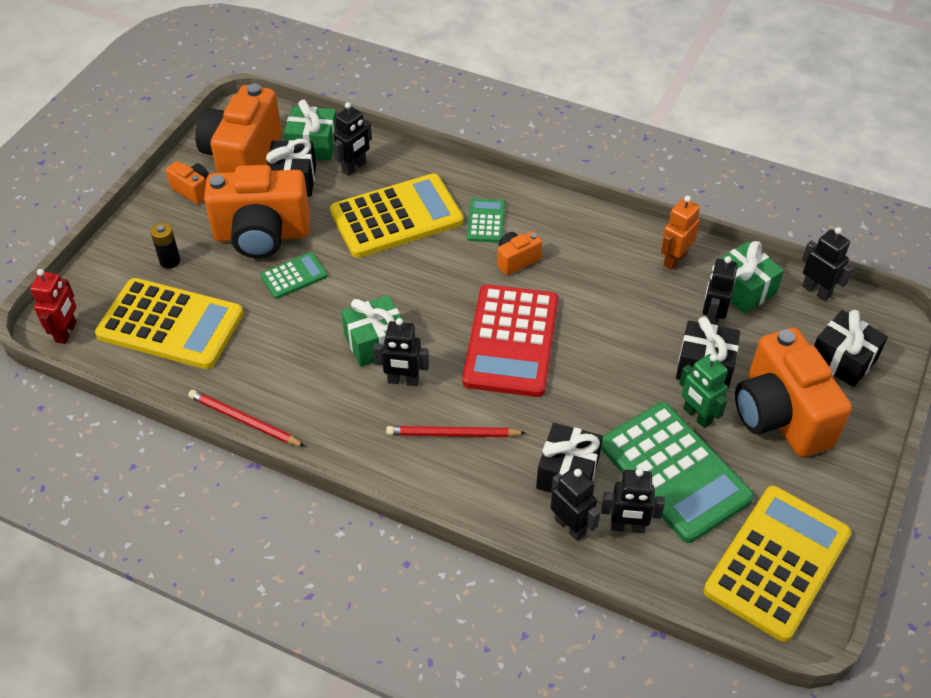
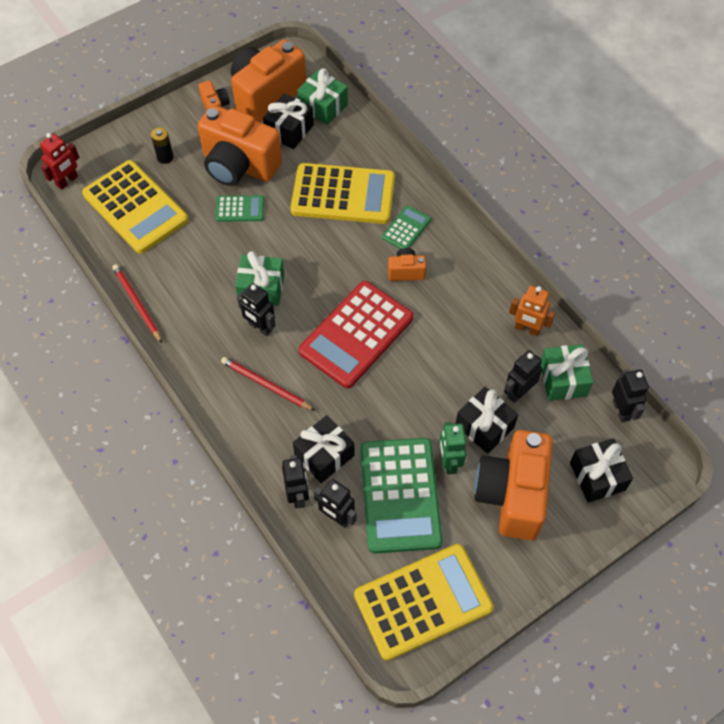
camera: 30 degrees right, 10 degrees up
(354, 167) = (340, 139): black robot -> none
(674, 259) = (527, 329): orange robot -> orange robot turned 135 degrees counterclockwise

